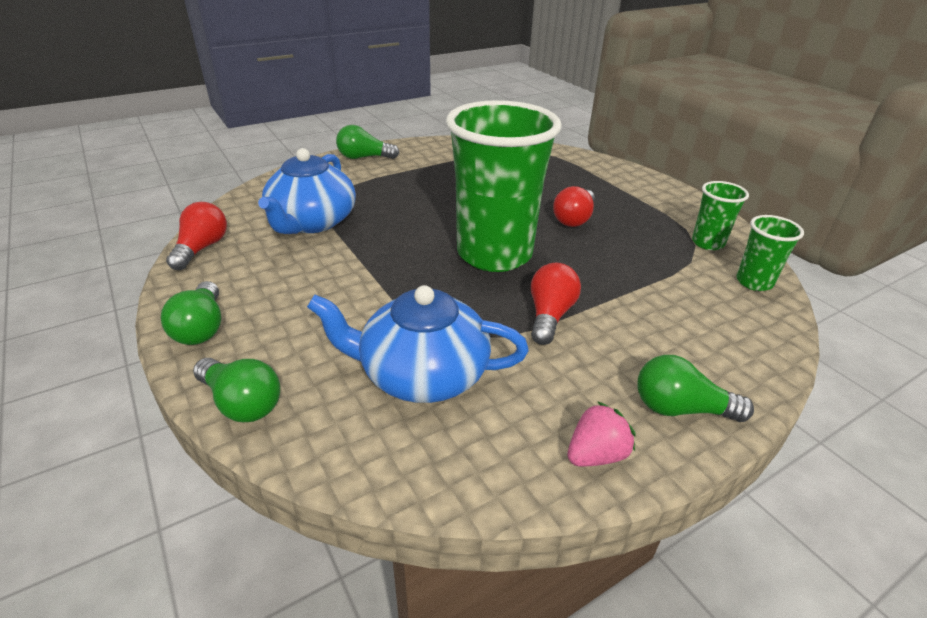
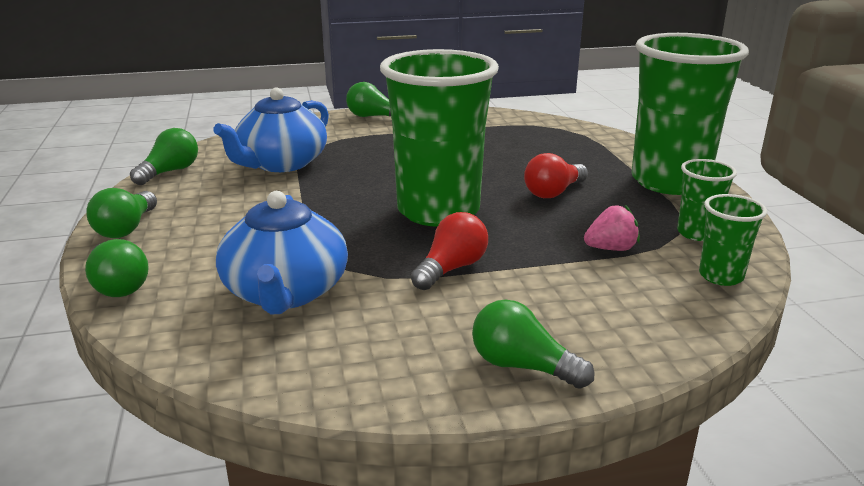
camera: 20 degrees right, 10 degrees down
(201, 248) = (170, 172): red light bulb -> green light bulb
(421, 374) = (286, 292): blue teapot -> blue teapot turned 120 degrees counterclockwise
(596, 455) = (399, 383): pink strawberry -> pink strawberry (610, 249)
(652, 195) = (669, 182): none -> green cup

